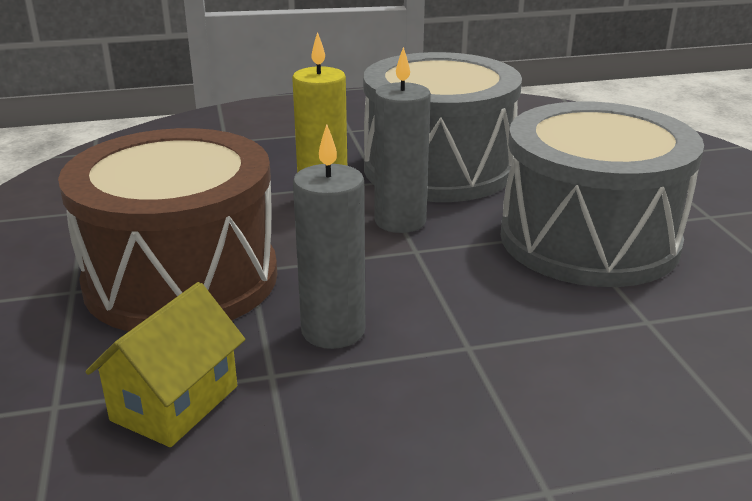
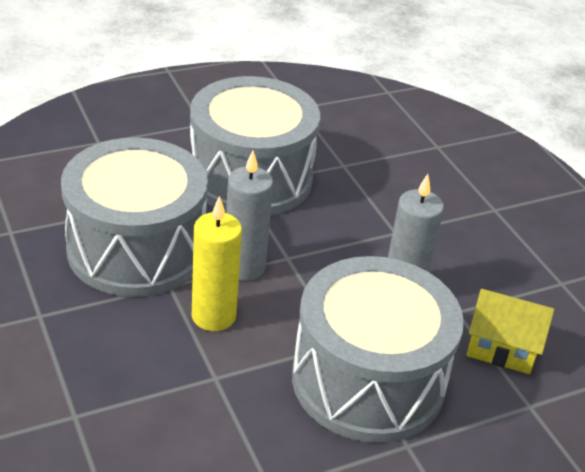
camera: 105 degrees left, 10 degrees up
(181, 278) = (368, 380): brown drum -> grey drum

